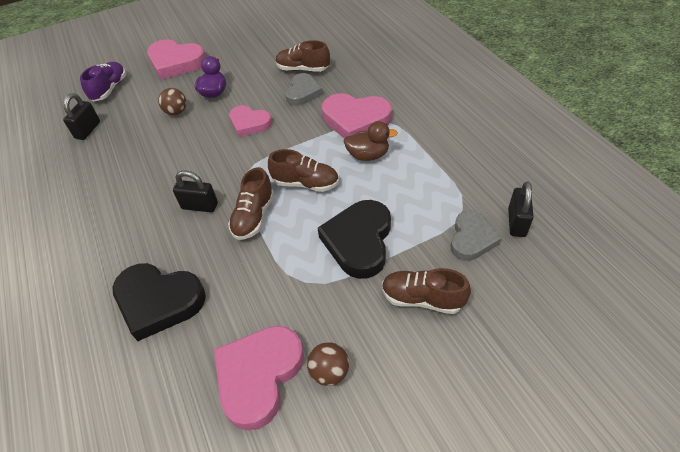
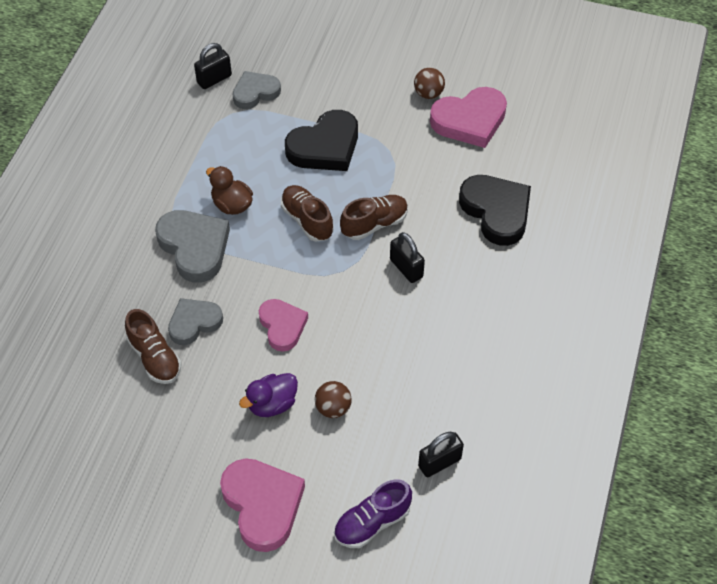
camera: 140 degrees left, 5 degrees up
(355, 120) = (194, 247): pink heart -> grey heart
(422, 299) = (332, 87): brown shoe -> none

